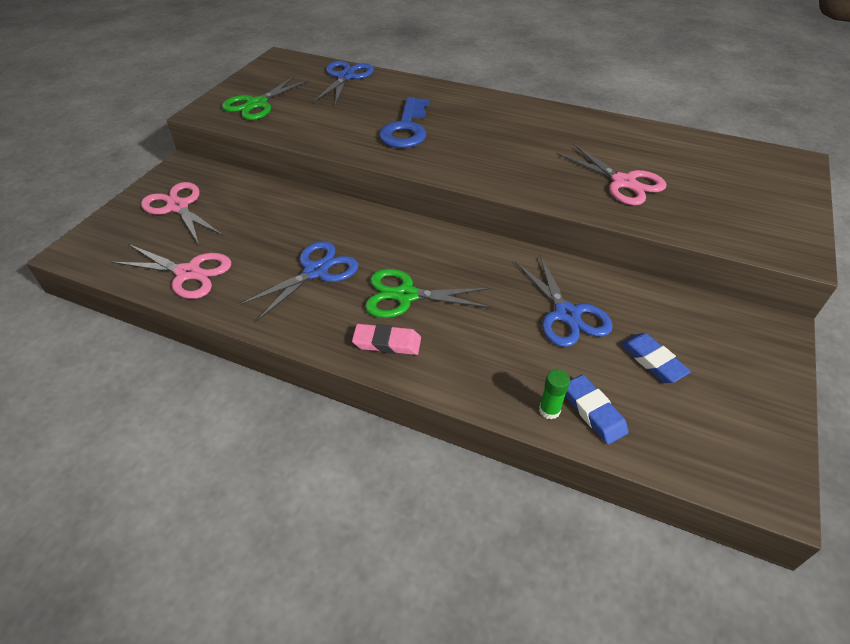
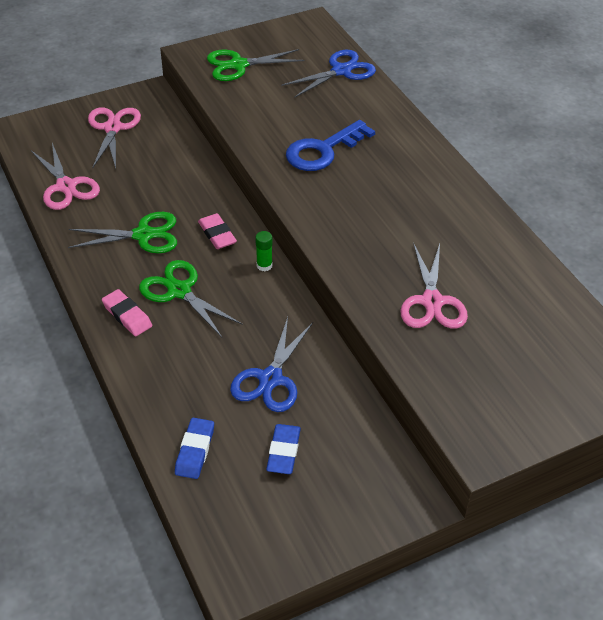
camera: 40 degrees right, 0 degrees up
(315, 271) = (143, 235): blue scissors -> green scissors
(379, 237) = (217, 234): none -> pink eraser
(549, 410) = (169, 429): green glue stick -> green glue stick (264, 265)

